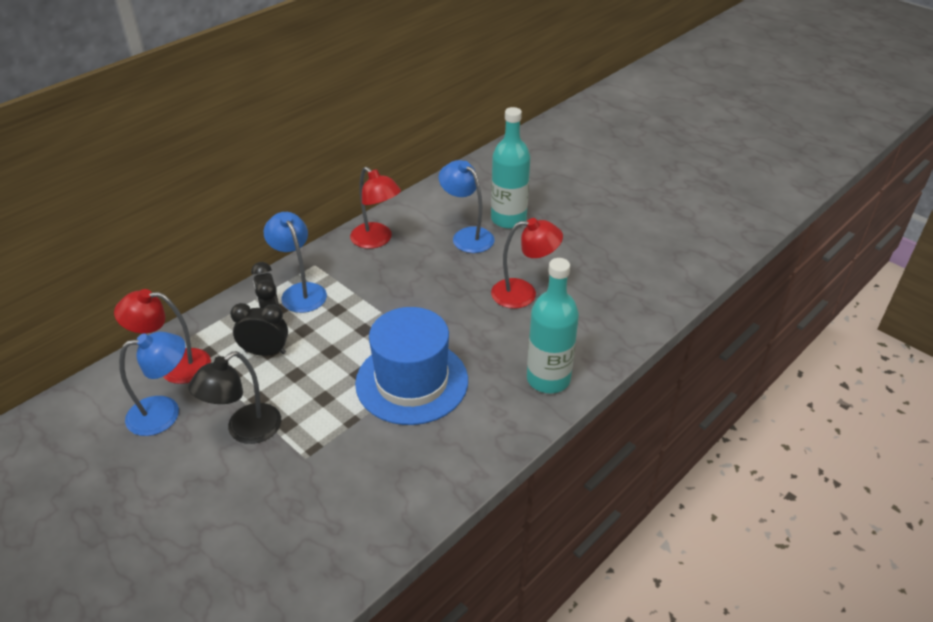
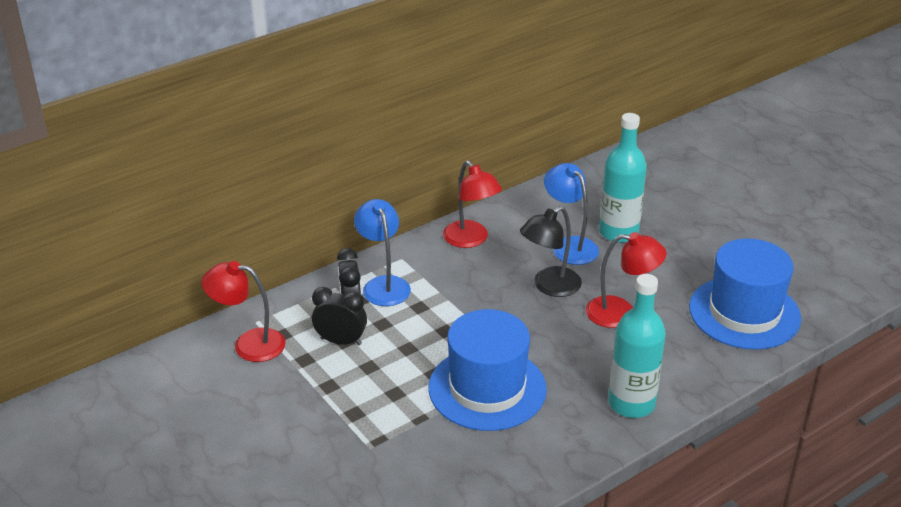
camera: 10 degrees right, 5 degrees down
(165, 413) = (236, 388): blue lamp -> none
(245, 431) = (313, 414): black lamp -> black lamp (549, 286)
(632, 280) = (744, 313): none -> blue hat

